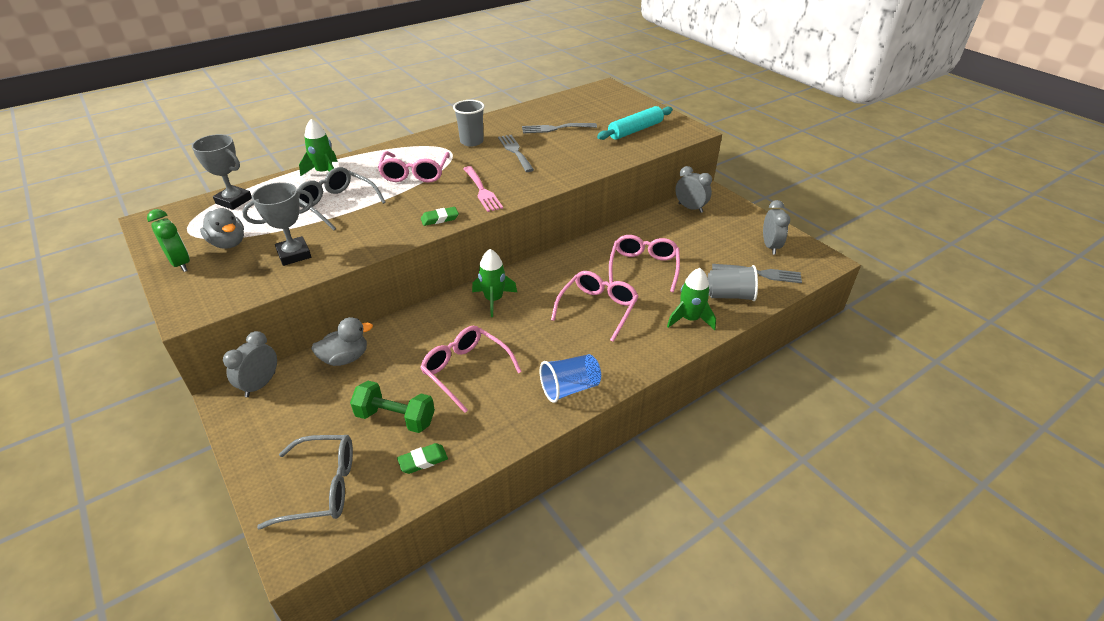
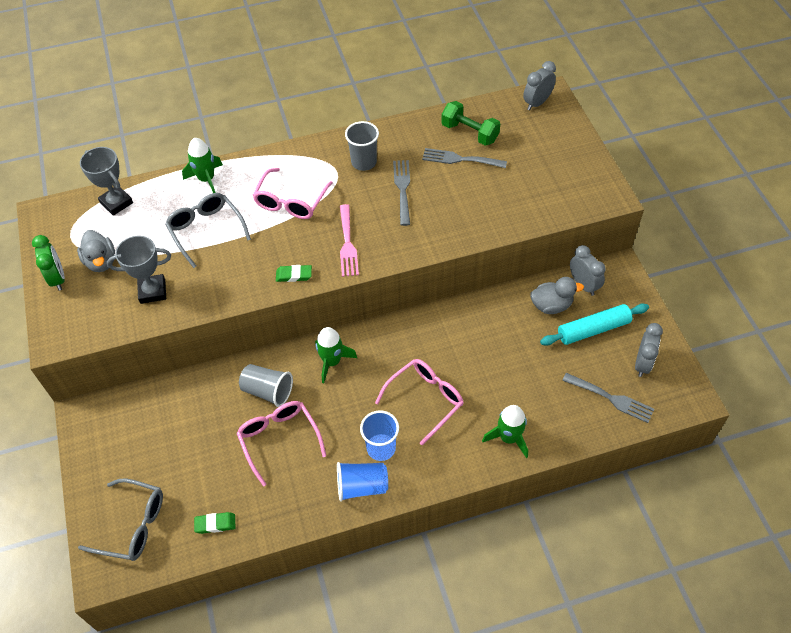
camera: 20 degrees right, 15 degrees up
(260, 385) = (108, 406): grey clock -> grey clock (537, 103)
(345, 358) = (182, 396): grey duck -> grey duck (551, 305)
(395, 418) = (206, 474): green dumbbell -> green dumbbell (469, 133)
(574, 353) = (381, 448): none -> blue cup
(635, 130) = (547, 182): turquoise rolling pin -> turquoise rolling pin (593, 329)
(644, 267) = (494, 358): pink glasses -> none
(730, 295) = (564, 419): grey cup -> grey cup (268, 391)

